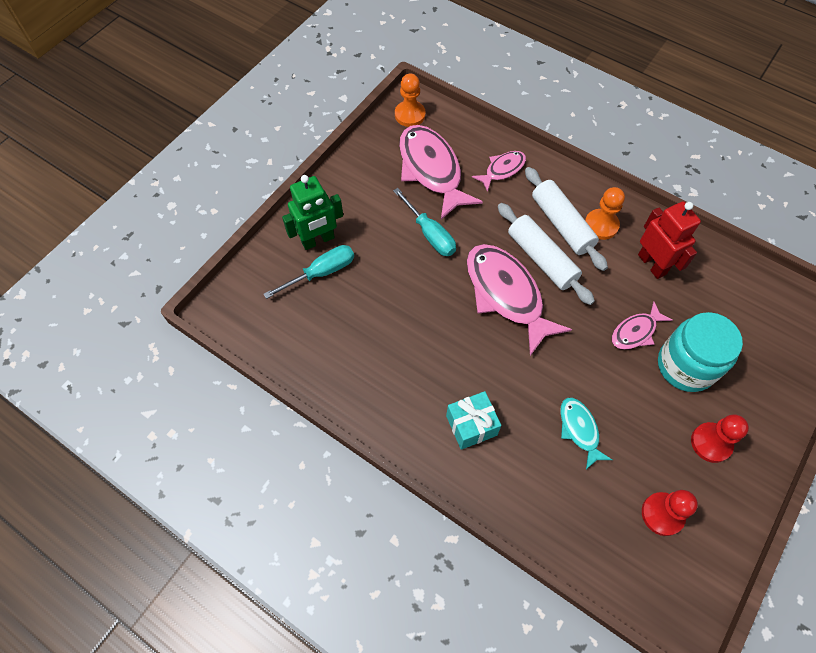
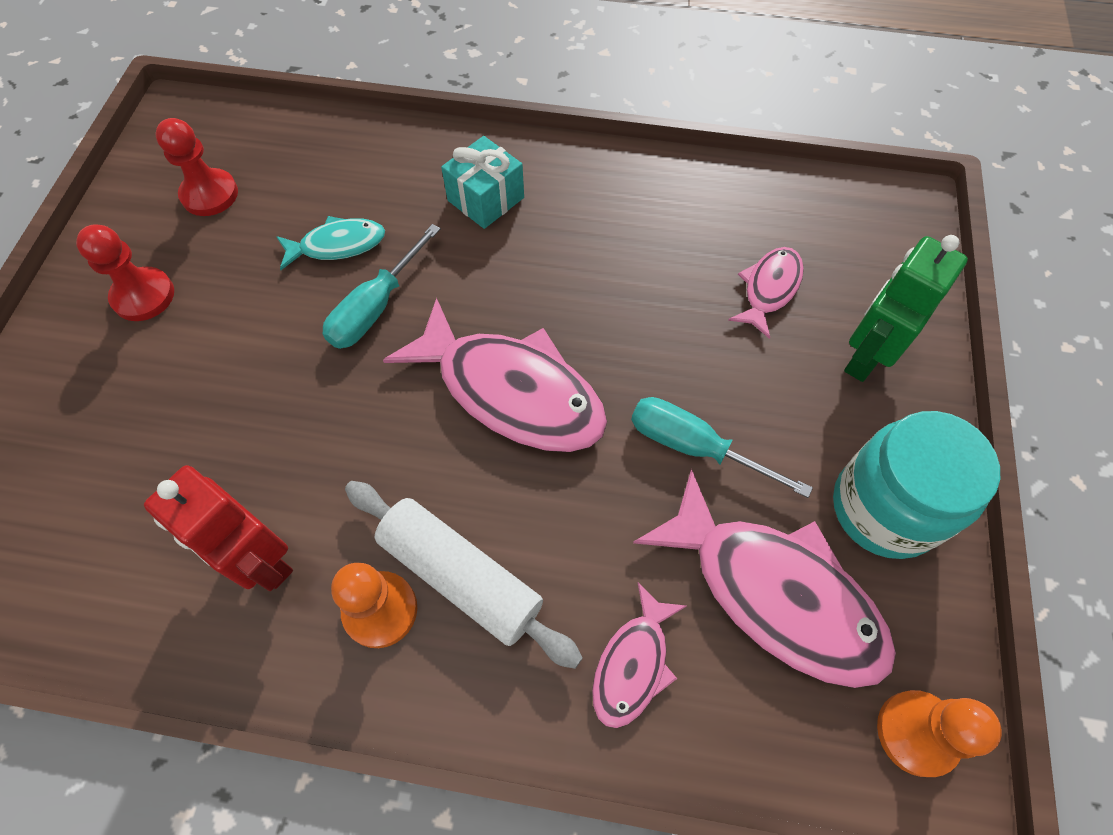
camera: 155 degrees right, 0 degrees up
(321, 273) = (818, 308): turquoise screwdriver -> turquoise screwdriver (376, 307)
(541, 259) = (475, 482): white rolling pin -> none
(579, 430) = (337, 245): turquoise fish -> turquoise fish turned 60 degrees counterclockwise
(636, 331) = (276, 415): pink fish -> pink fish (769, 289)
(685, 366) = (185, 391): turquoise jar -> turquoise jar (884, 508)

